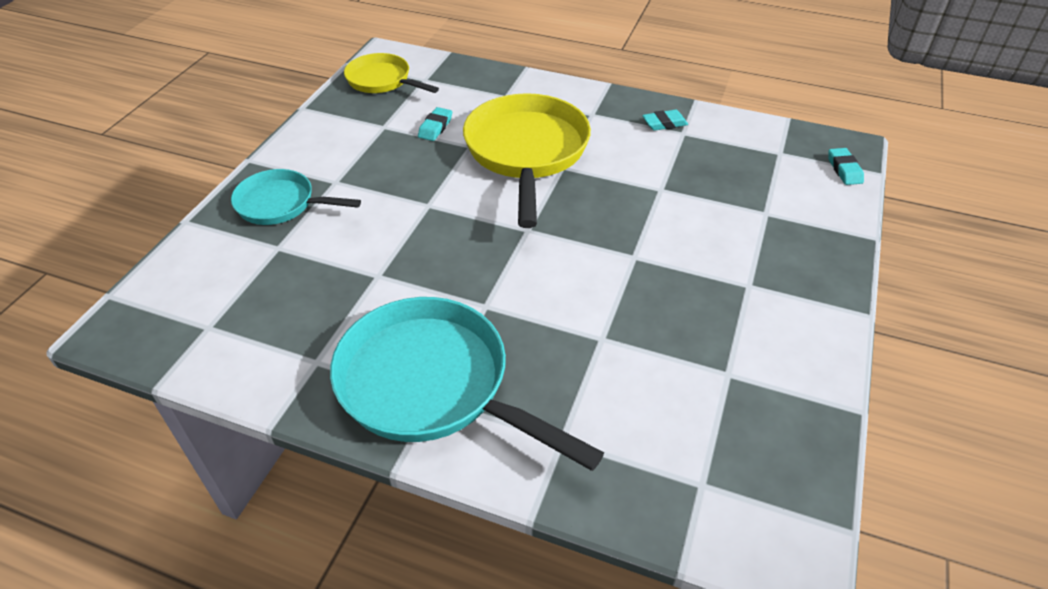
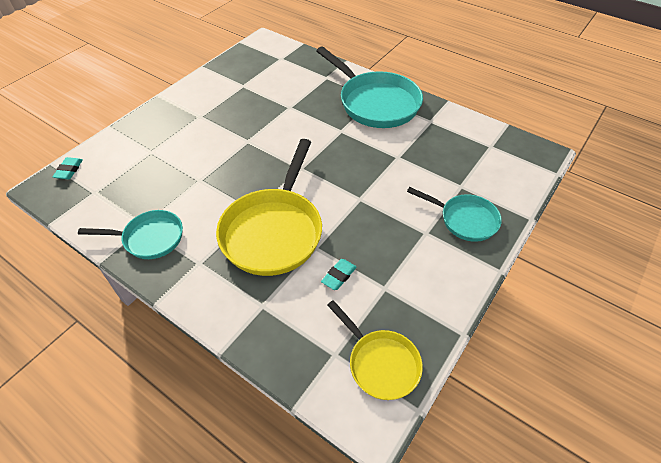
camera: 165 degrees left, 5 degrees up
(664, 123) = (149, 238): turquoise eraser -> turquoise pan

